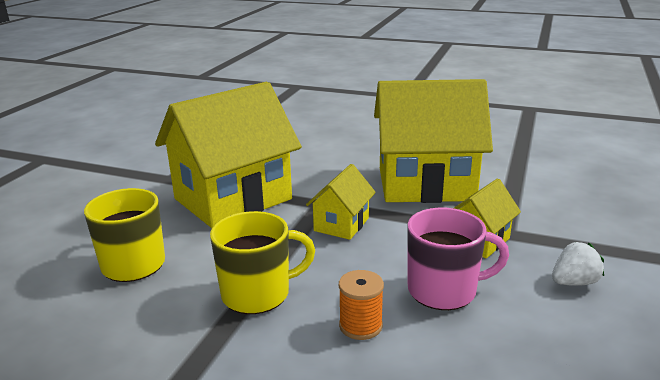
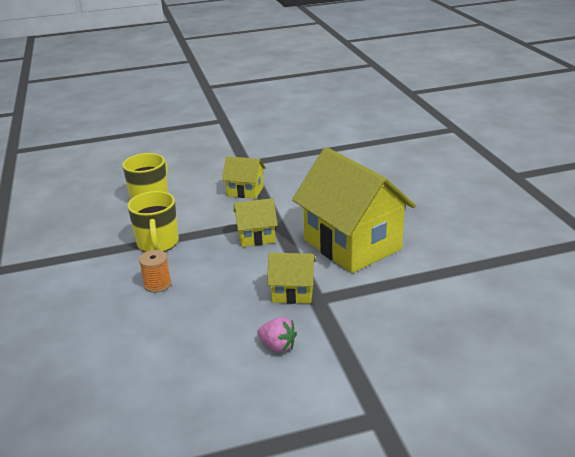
camera: 55 degrees right, 5 degrees up
(233, 199) = (245, 191): yellow house -> yellow house, size x0.47
(258, 294) = (158, 243): yellow mug -> yellow mug turned 45 degrees clockwise
(444, 290) = (218, 299): pink mug -> none
(574, 282) = (278, 346): white strawberry -> pink strawberry

